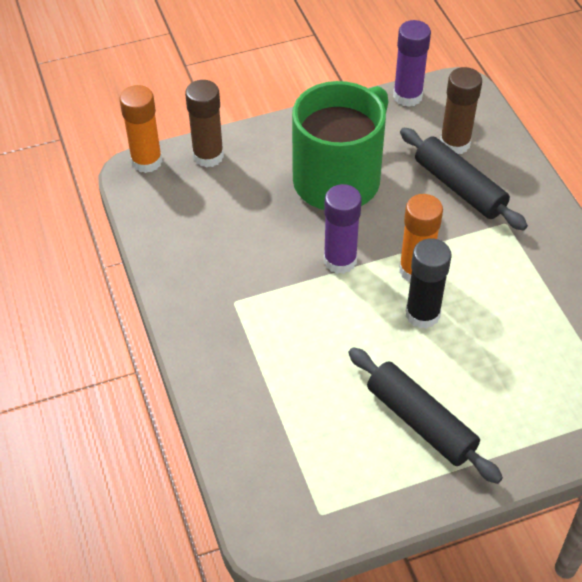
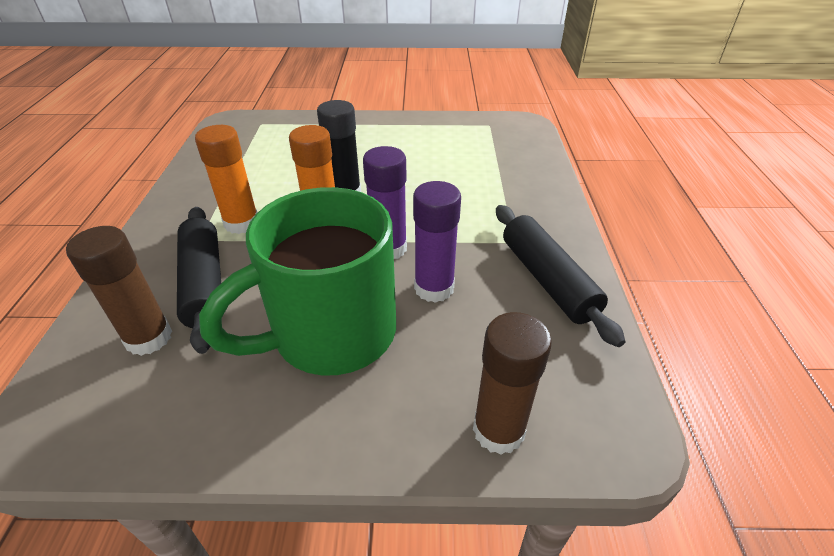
camera: 160 degrees left, 10 degrees down
(146, 161) = (604, 453): orange glue stick -> orange glue stick (241, 223)
(407, 96) = (122, 443): purple glue stick -> purple glue stick (434, 288)
(420, 421) = (397, 144): black rolling pin -> black rolling pin (547, 280)

